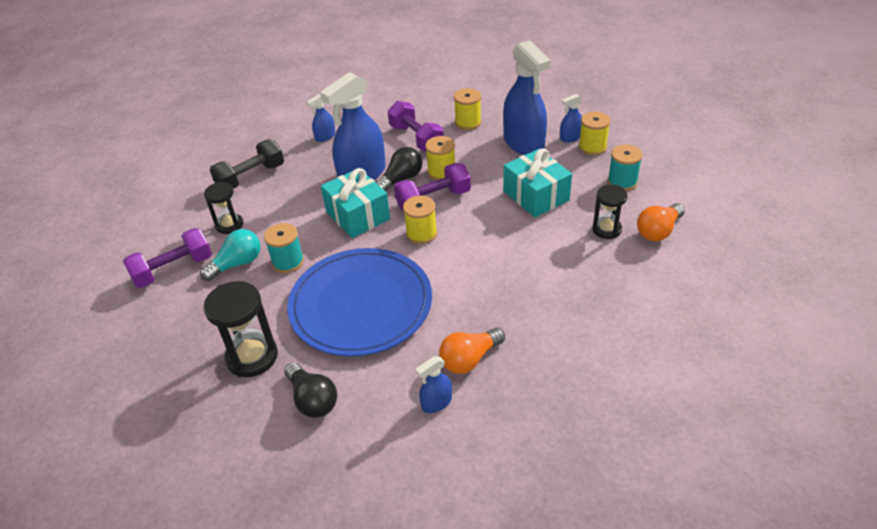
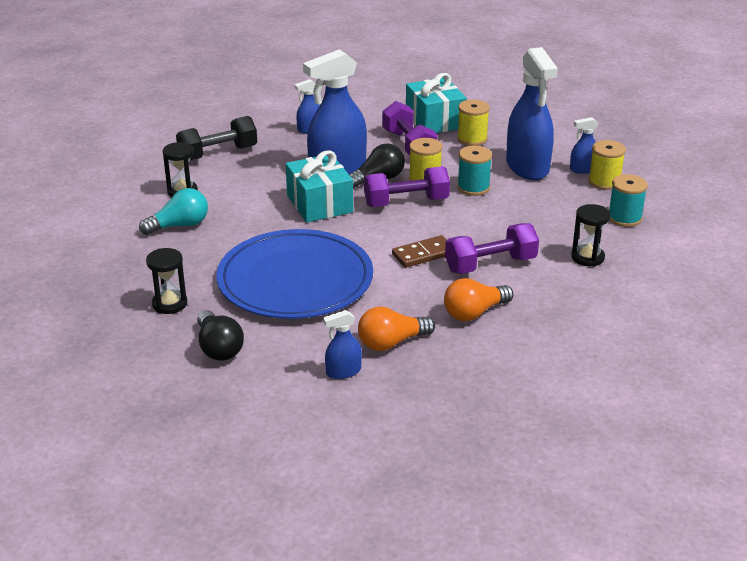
camera: 10 degrees right, 10 degrees down
(173, 269) = (113, 220): purple dumbbell -> purple dumbbell (490, 264)
(252, 357) = (170, 304): black hourglass -> black hourglass, size x0.64
(288, 262) = (232, 232): turquoise spool -> turquoise spool (473, 187)
(421, 234) = (382, 230): yellow spool -> none
(466, 253) = (423, 254): none -> brown domino
(536, 196) = (521, 216): turquoise gift -> turquoise gift (435, 121)
(658, 231) = (645, 268): orange light bulb -> orange light bulb (474, 313)

